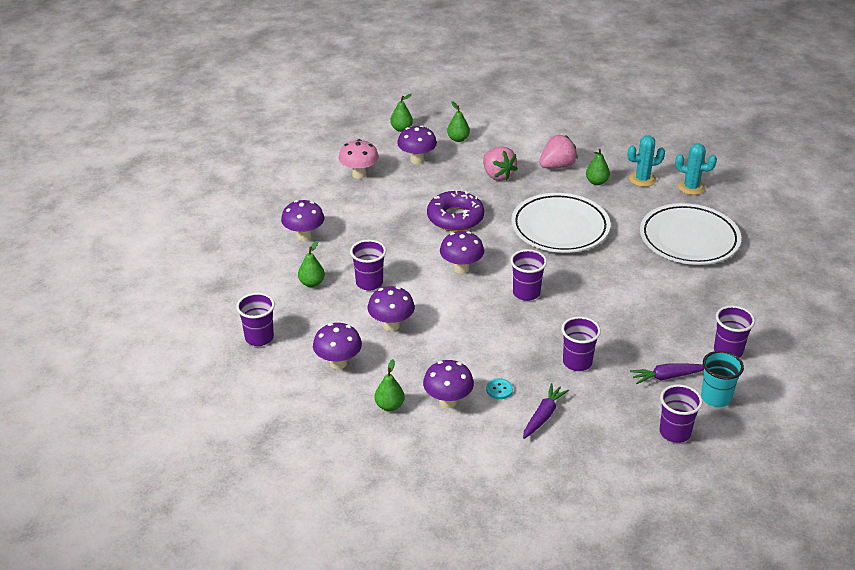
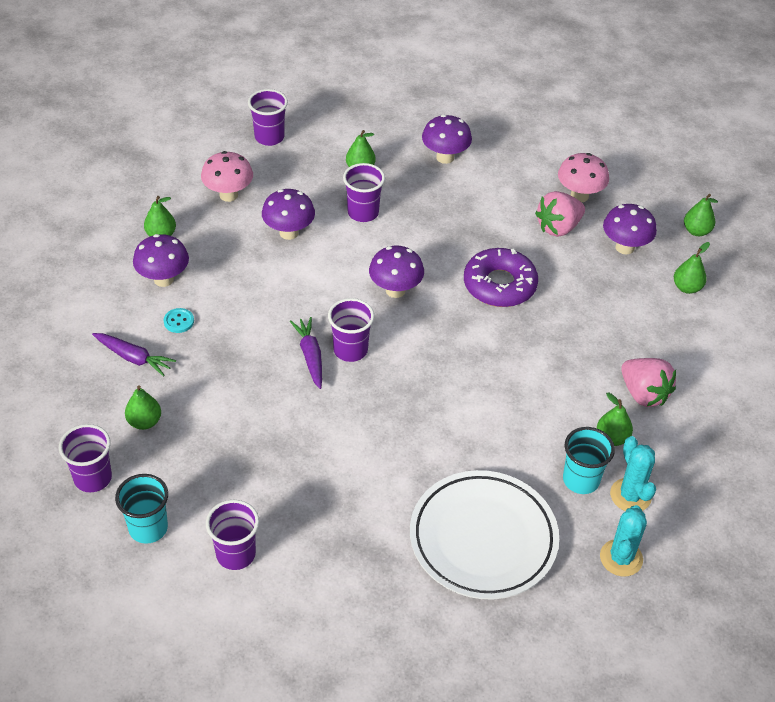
camera: 85 degrees right, 10 degrees up
(338, 363) = (228, 195): purple mushroom -> pink mushroom
(497, 175) = (605, 328): pink strawberry -> pink strawberry (558, 227)
(560, 228) = (491, 390): white plate -> none
(577, 362) = (220, 393): purple cup -> none
(612, 405) = (144, 422): none -> green pear
(633, 197) = (581, 480): none -> turquoise cup
(667, 377) = (190, 480): purple carrot -> purple carrot (310, 356)

